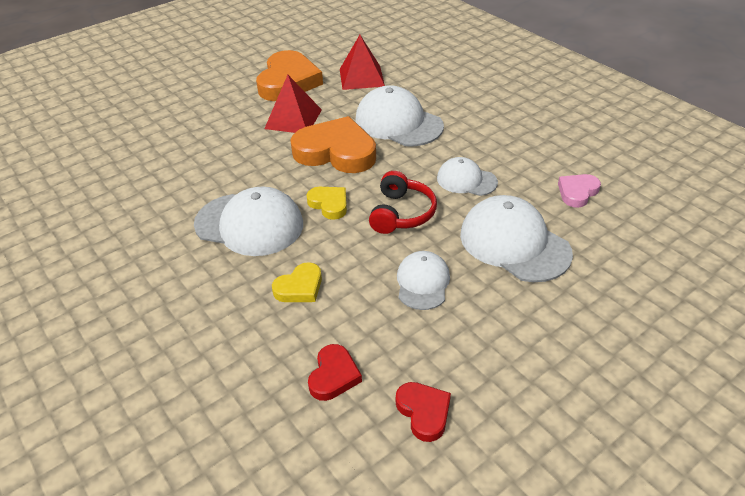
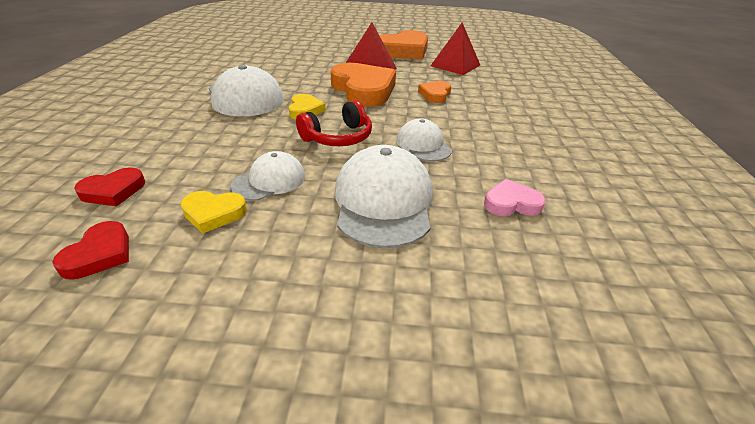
camera: 40 degrees right, 5 degrees down
(299, 287) = (201, 137): yellow heart -> yellow heart (213, 213)
(398, 123) = (435, 94): white cap -> orange heart

